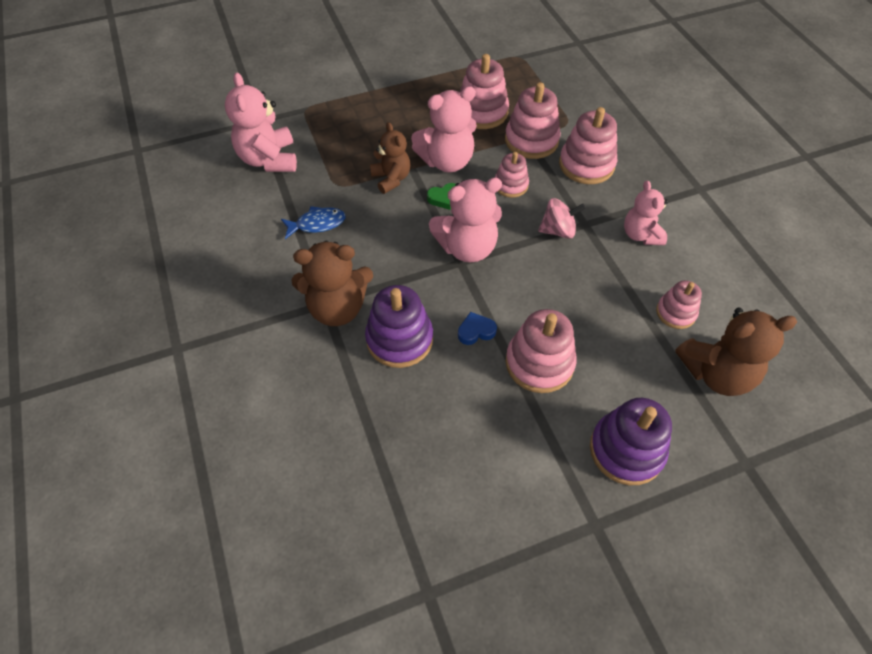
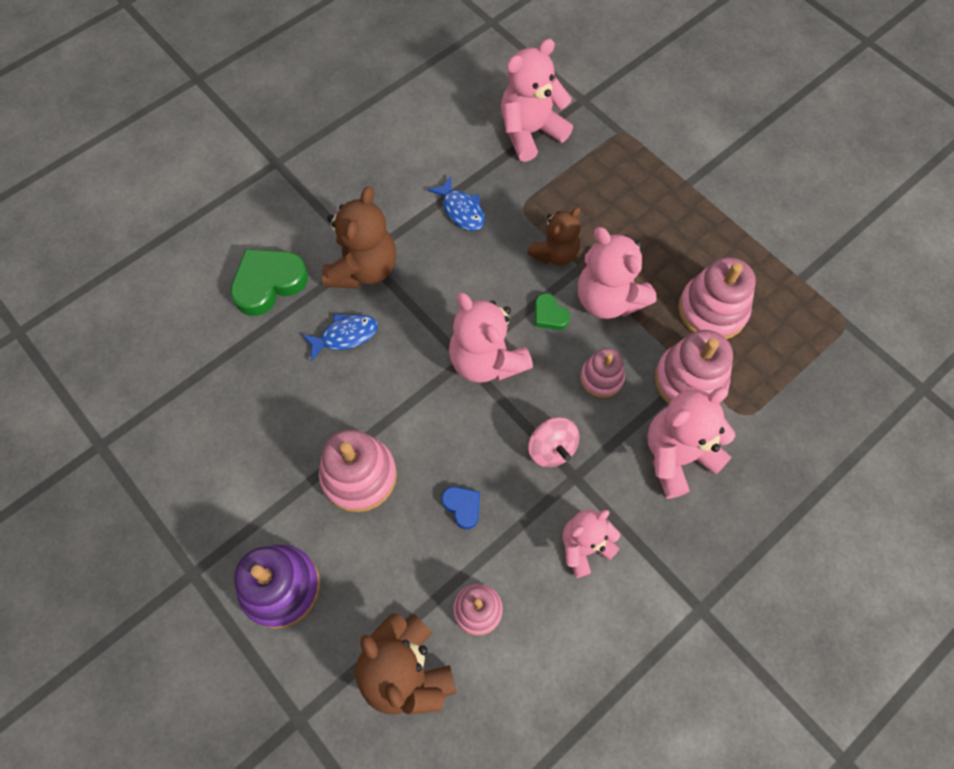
camera: 70 degrees right, 10 degrees up
(313, 388) = (269, 283): none -> green heart
(337, 308) = (363, 268): brown teddy bear -> brown teddy bear turned 135 degrees counterclockwise
(399, 339) = (345, 336): purple stacking toy -> blue fish
(476, 331) = (378, 402): blue heart -> blue heart (462, 507)
(586, 165) = (677, 456): pink stacking toy -> pink teddy bear

